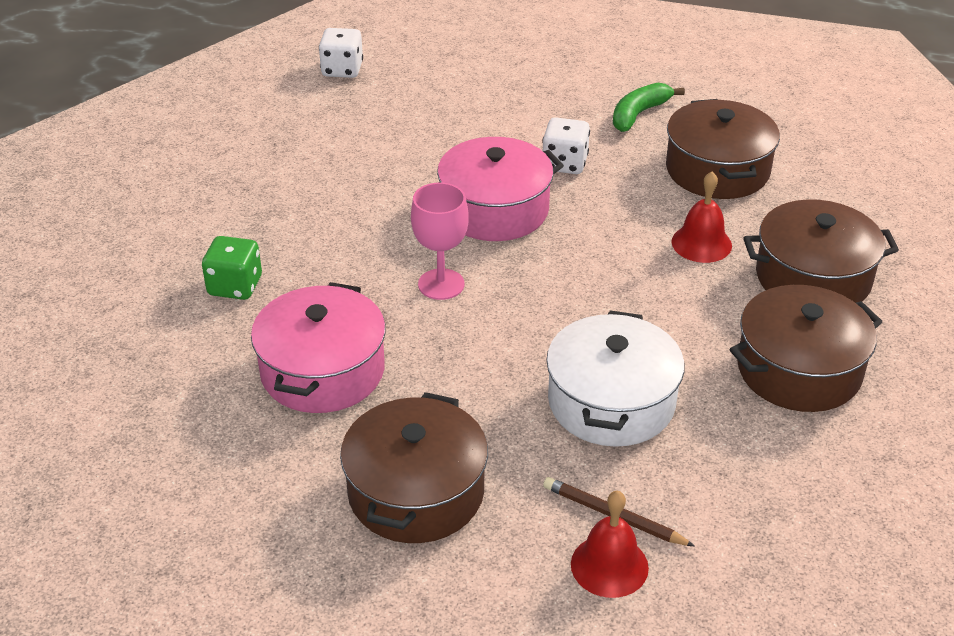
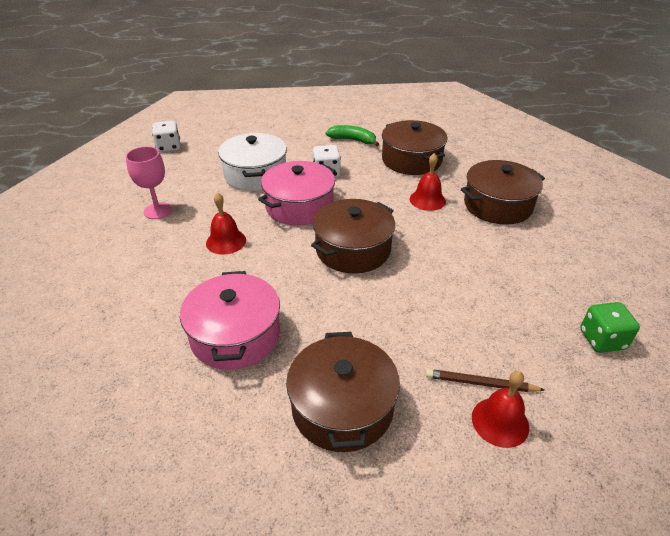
camera: 20 degrees left, 0 degrees up
(235, 286) = (148, 291): green dice -> green dice (602, 340)
(364, 240) = (226, 241): none -> red bell
(441, 284) = (288, 258): pink goblet -> pink goblet (158, 211)
(611, 402) = (433, 306): white pot -> white pot (255, 174)
(639, 114) = (353, 140): green banana -> green banana turned 90 degrees clockwise
(799, 370) = (525, 258): brown pot -> brown pot (353, 249)

